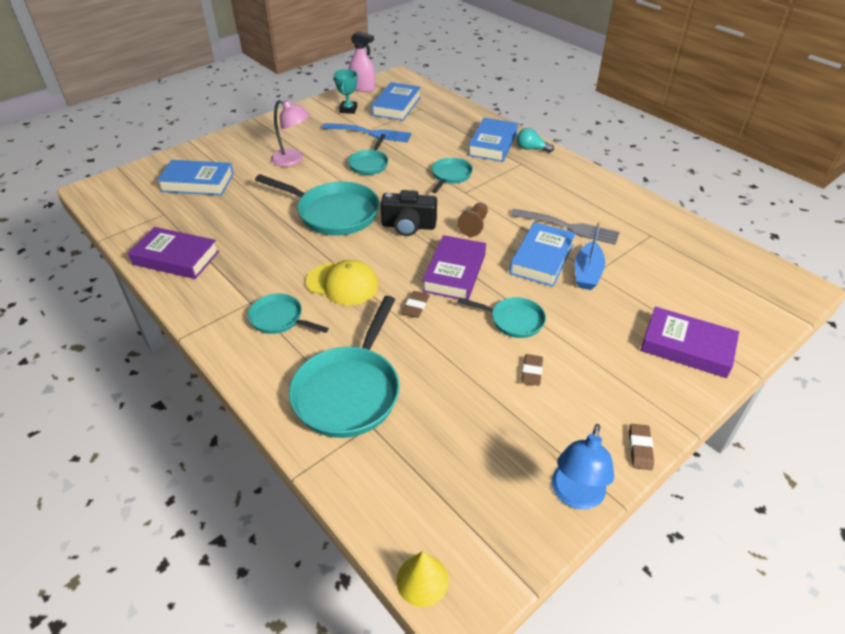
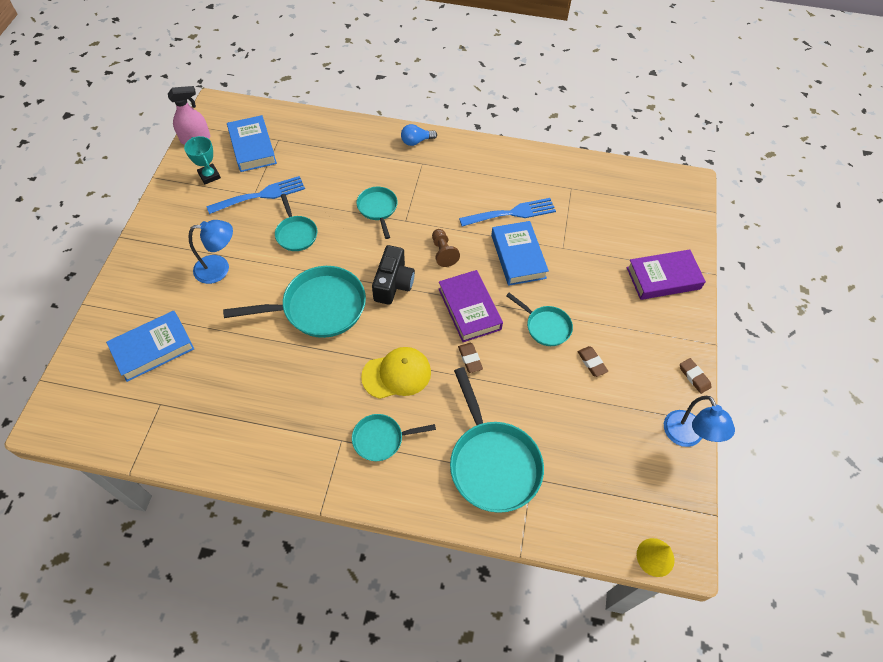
camera: 40 degrees left, 15 degrees up
(176, 258) = (228, 441): purple book -> none
(293, 160) = (219, 268): pink lamp -> blue lamp
(408, 226) = (393, 284): black camera -> black camera turned 45 degrees counterclockwise
(492, 144) = (381, 152): blue book -> none
(513, 320) = (545, 326): turquoise pan -> turquoise pan turned 60 degrees clockwise
(531, 149) = (416, 141): turquoise light bulb -> blue light bulb
(569, 227) = (512, 213): grey fork -> blue fork
(587, 273) = (558, 251): blue boat -> none

